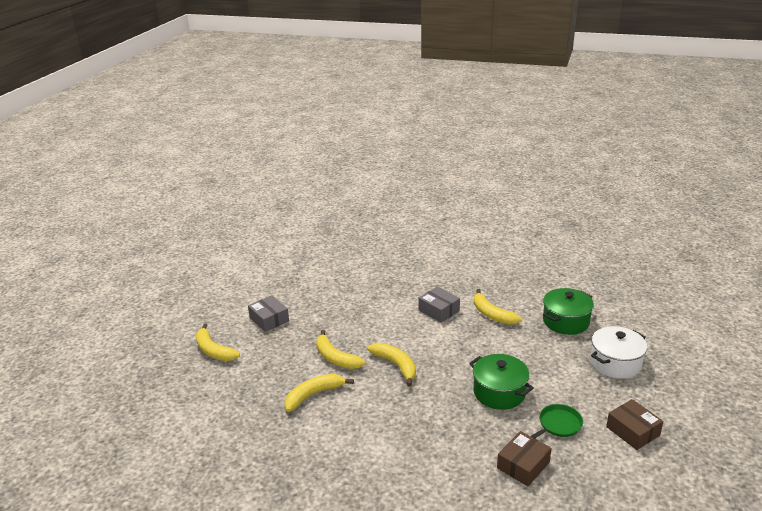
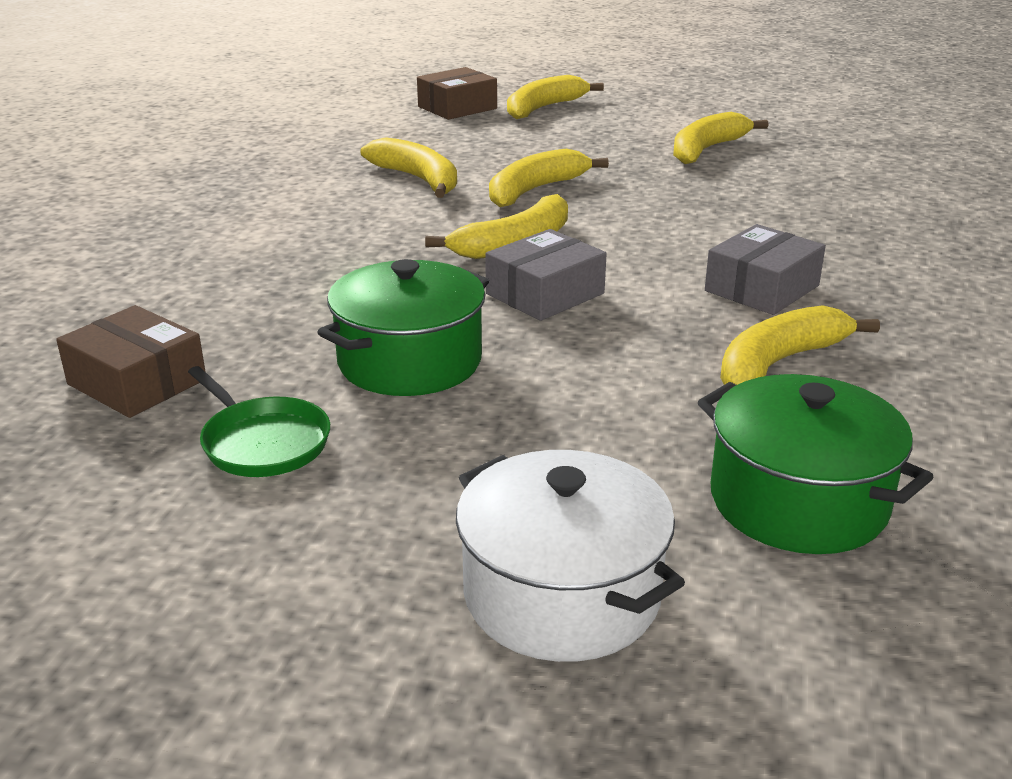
camera: 85 degrees right, 0 degrees up
(269, 319) = (651, 134): grey box -> grey box (545, 294)
(295, 306) = (706, 150): none -> yellow banana
(632, 431) = (193, 583): brown box -> brown box (457, 108)

